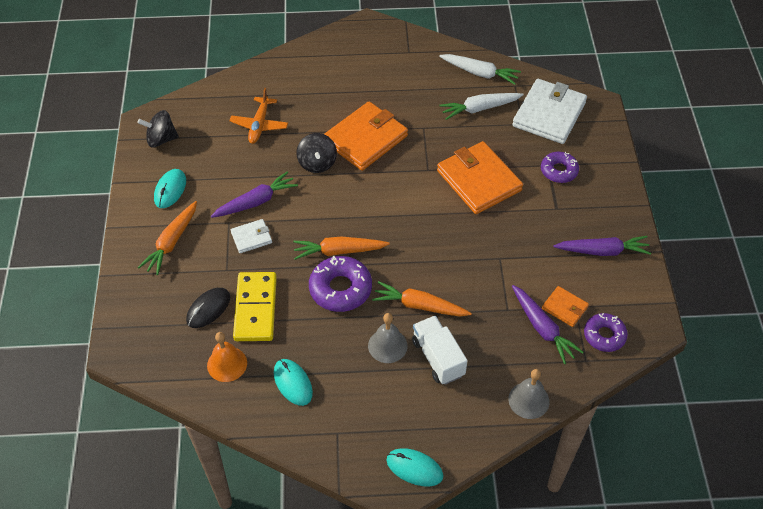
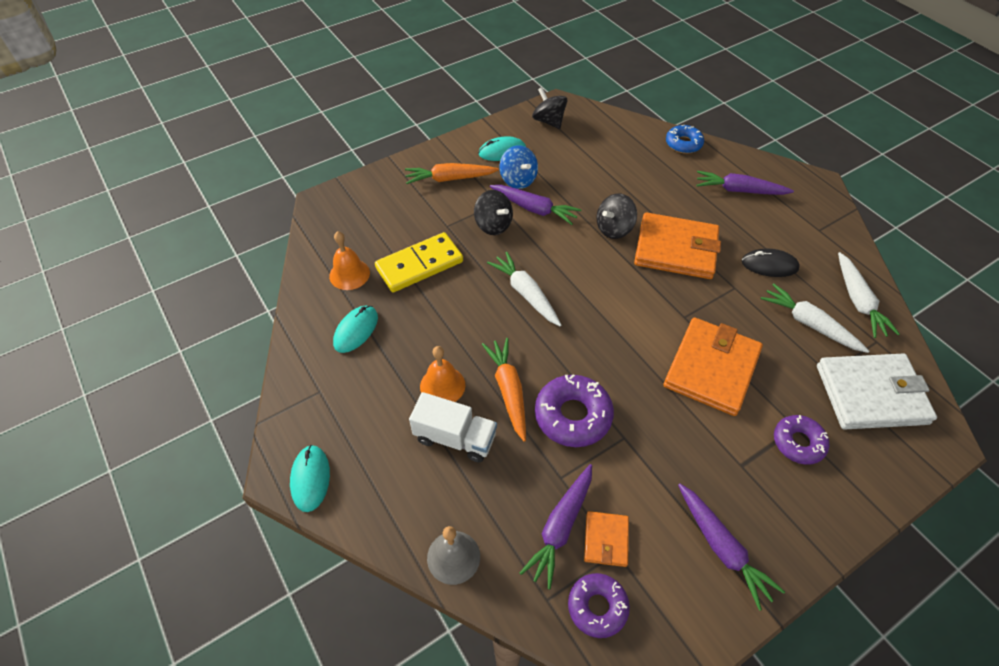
camera: 60 degrees right, 0 degrees up
(208, 309) = (398, 234): black mouse -> black mouse (769, 265)
(214, 196) = (518, 180): none -> blue spinning top
(251, 237) = (493, 225): white wallet -> black spinning top
(259, 125) = (620, 170): orange plane -> none
(264, 71) = (683, 144): none -> blue donut
(339, 70) = (739, 190): none -> purple carrot
(339, 251) = (525, 293): orange carrot -> white carrot
(340, 289) = (483, 315): purple donut -> purple donut (573, 416)
(387, 345) = (442, 385): grey bell -> orange bell
(438, 358) = (455, 438): white truck -> white truck turned 75 degrees clockwise

